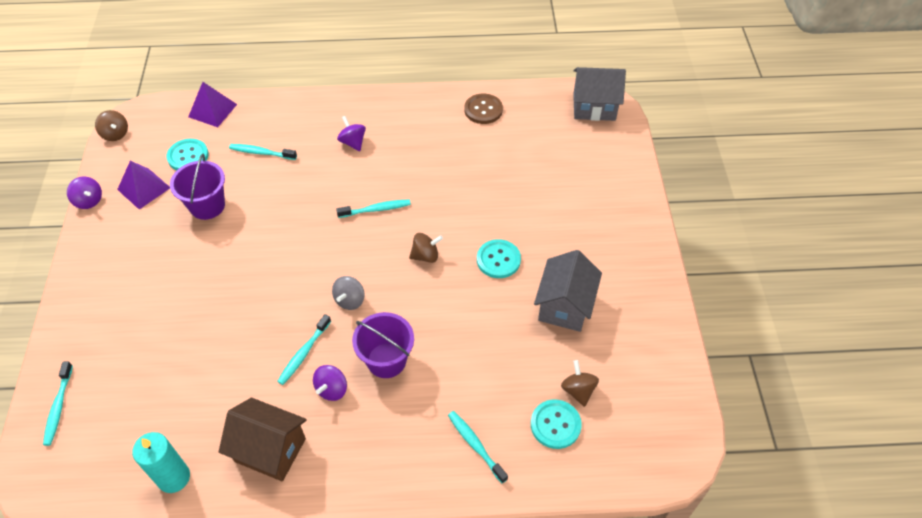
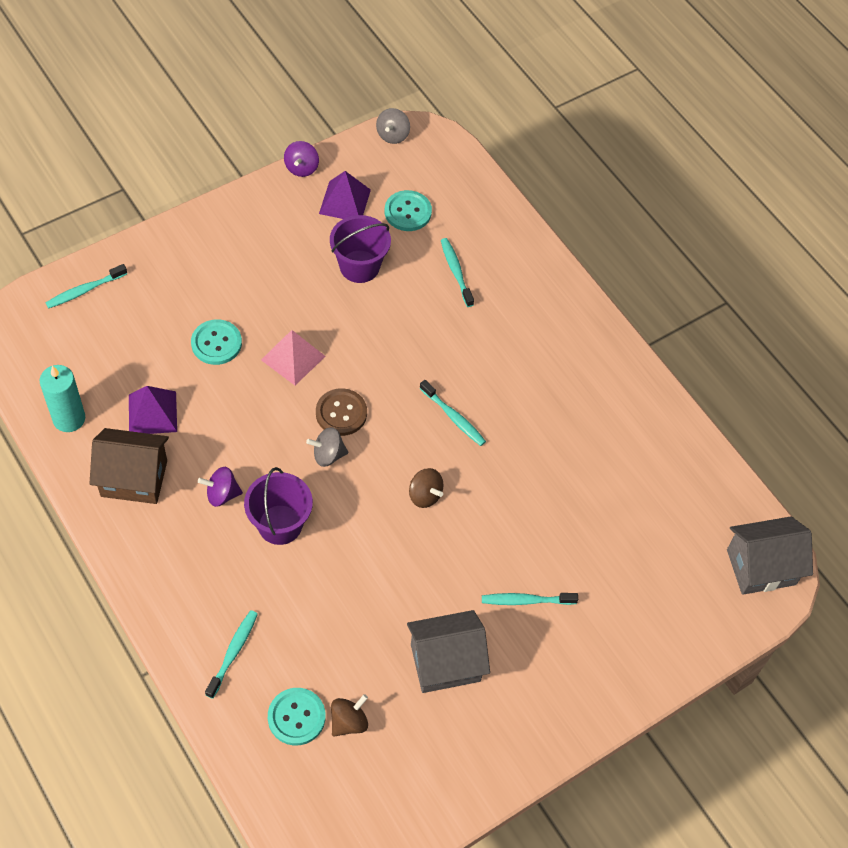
camera: 55 degrees right, 5 degrees up
(115, 134) = (392, 135): brown spinning top -> grey spinning top
(212, 110) = (480, 195): purple pyramid -> purple pyramid (152, 413)
(249, 284) = (293, 358): none -> pink pyramid
(270, 450) = (134, 478): brown house -> brown house turned 75 degrees counterclockwise
(304, 353) = (246, 448): turquoise toothbrush -> turquoise toothbrush (526, 600)
(353, 142) = (528, 346): purple spinning top -> none
(483, 110) = (668, 449): brown button -> brown button (341, 413)
(498, 260) = (464, 568): turquoise button -> turquoise button (216, 343)
(594, 107) = (761, 567): grey house -> grey house turned 75 degrees counterclockwise

